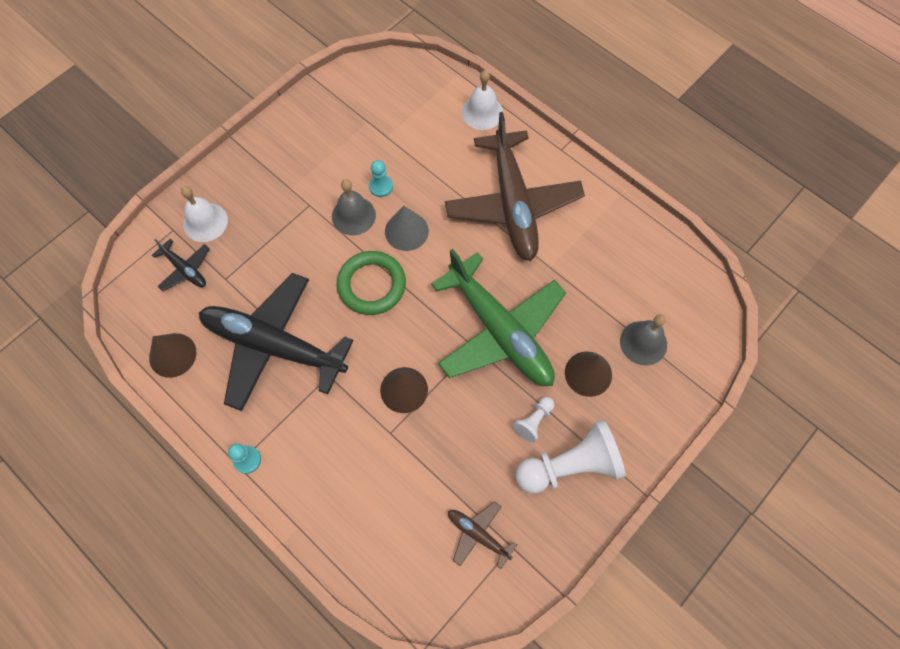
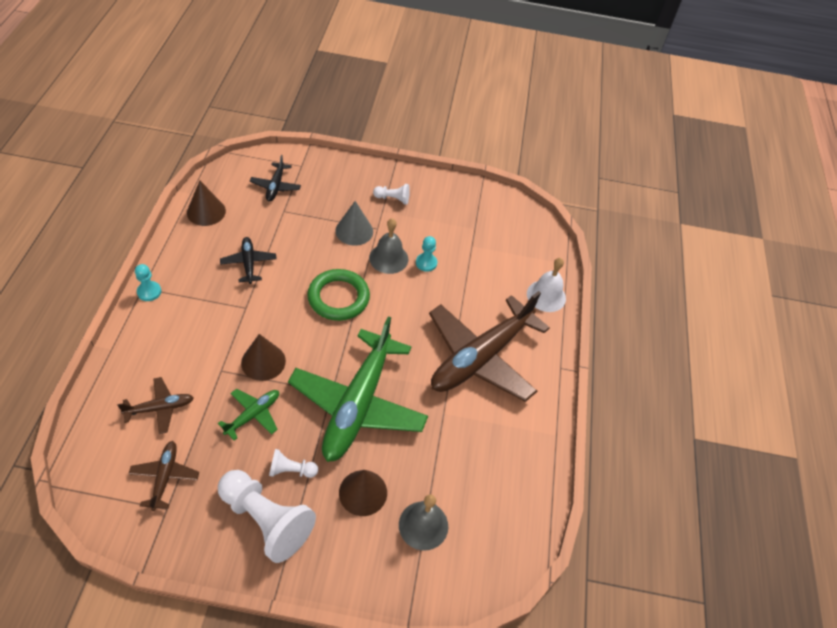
camera: 50 degrees right, 15 degrees down
(205, 222) = (319, 179): white bell -> none
(273, 346) = (249, 263): black plane -> black plane, size x0.44
(281, 170) = (393, 199): none -> white pawn
(400, 508) = (160, 408): none -> brown plane
(406, 231) = (401, 297): grey cone -> grey cone (354, 231)
(457, 426) = (253, 415): none -> green plane

